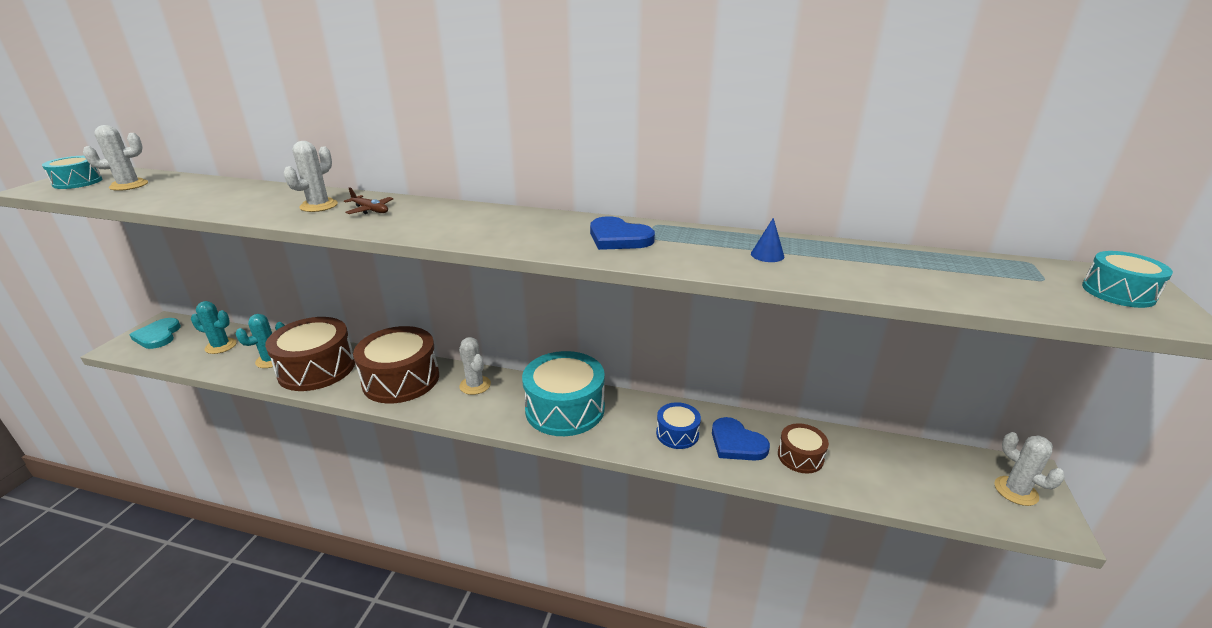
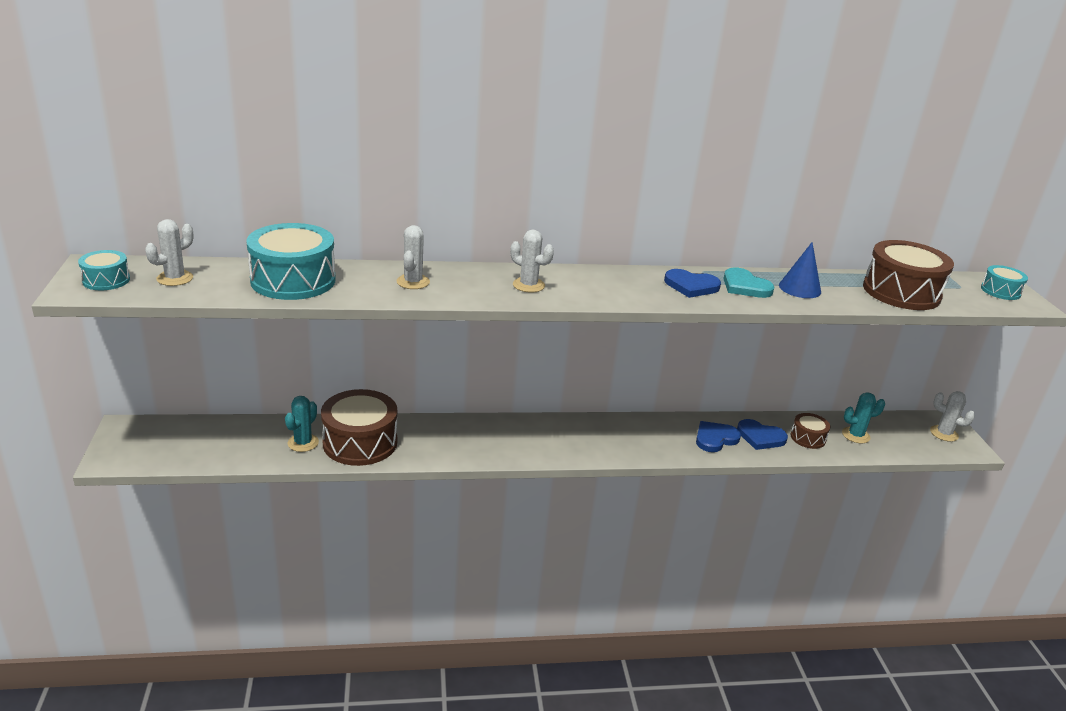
camera: 25 degrees left, 0 degrees up
(158, 336) = (139, 441): turquoise heart -> turquoise heart (745, 286)
(221, 346) = (229, 439): turquoise cactus -> turquoise cactus (855, 435)
(370, 210) = (466, 281): brown plane -> none
(401, 379) = (453, 438): brown drum -> brown drum (901, 292)
(475, 385) = (525, 431): white cactus -> white cactus (528, 285)
(565, 409) = (616, 436): turquoise drum -> turquoise drum (293, 280)
(677, 434) = (715, 438): blue drum -> blue heart
(767, 255) = (799, 288): blue cone -> blue cone, size x1.75

